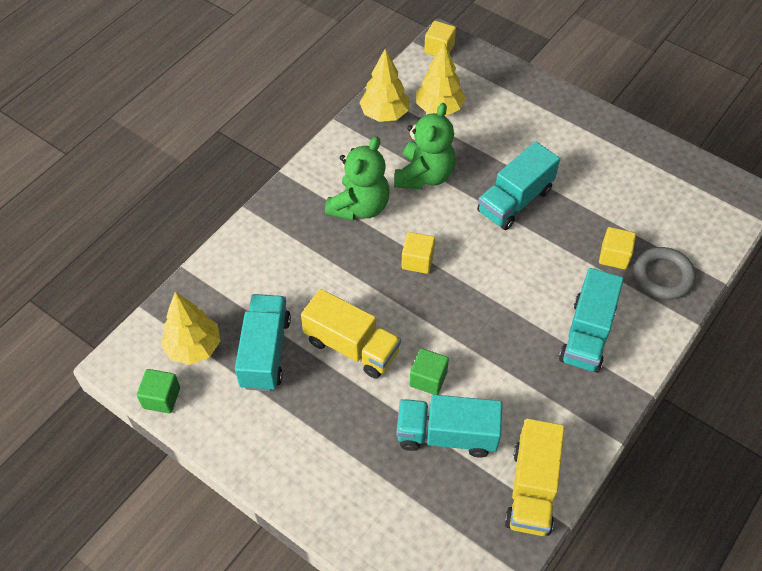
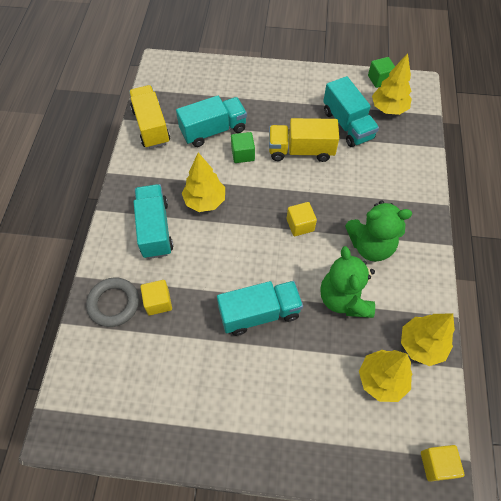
camera: 150 degrees right, 5 degrees up
(359, 207) = (370, 246): green teddy bear -> green teddy bear turned 90 degrees counterclockwise
(510, 340) = (205, 201): none -> yellow tree
(515, 201) = (259, 313): turquoise truck -> turquoise truck turned 60 degrees clockwise

